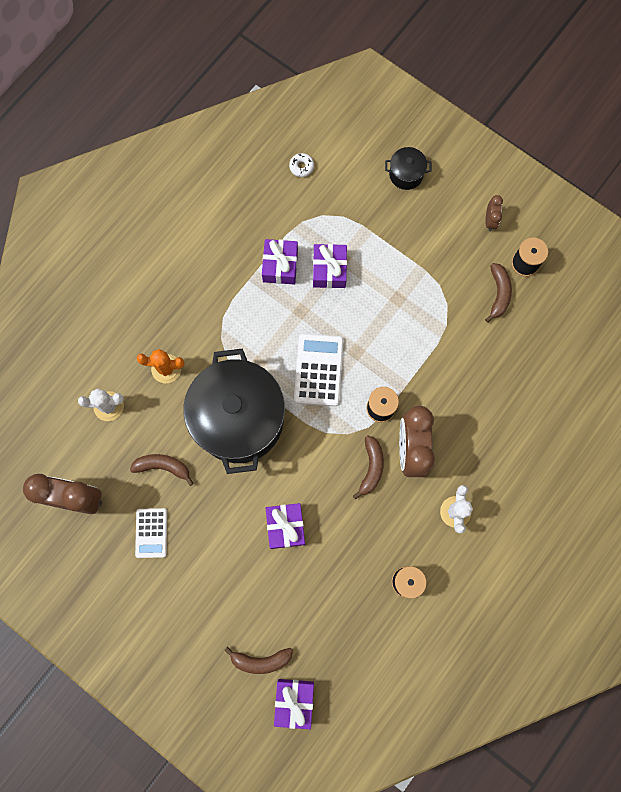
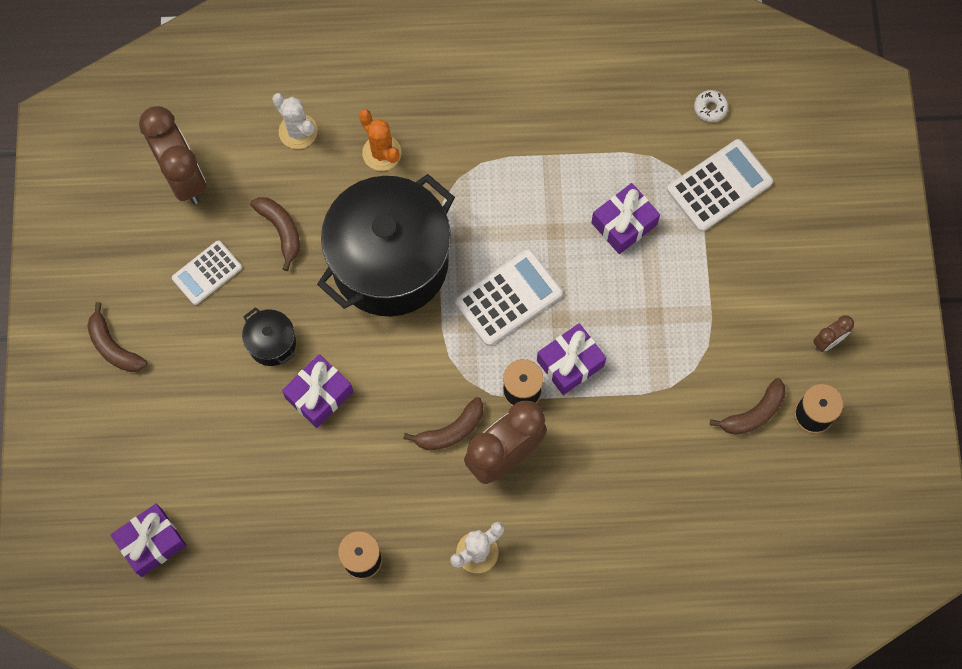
camera: 50 degrees right, 5 degrees down
(261, 660) = (166, 478): brown banana -> brown banana (113, 347)
(280, 266) = (585, 173): purple gift -> purple gift (570, 363)
(352, 201) = (719, 186): none -> white calculator
(406, 174) = (799, 216): black pot -> black pot (272, 343)

